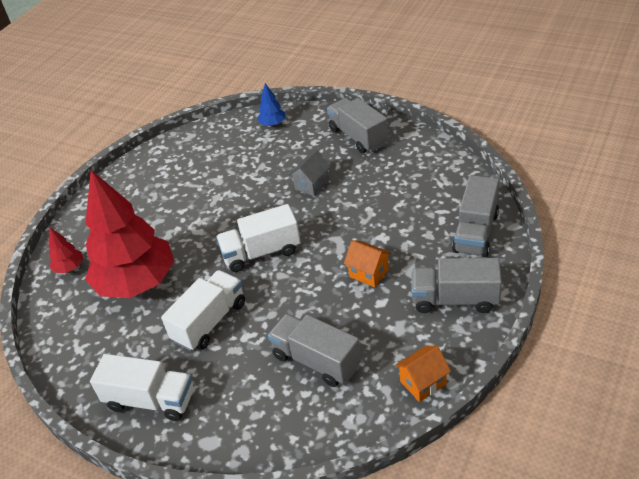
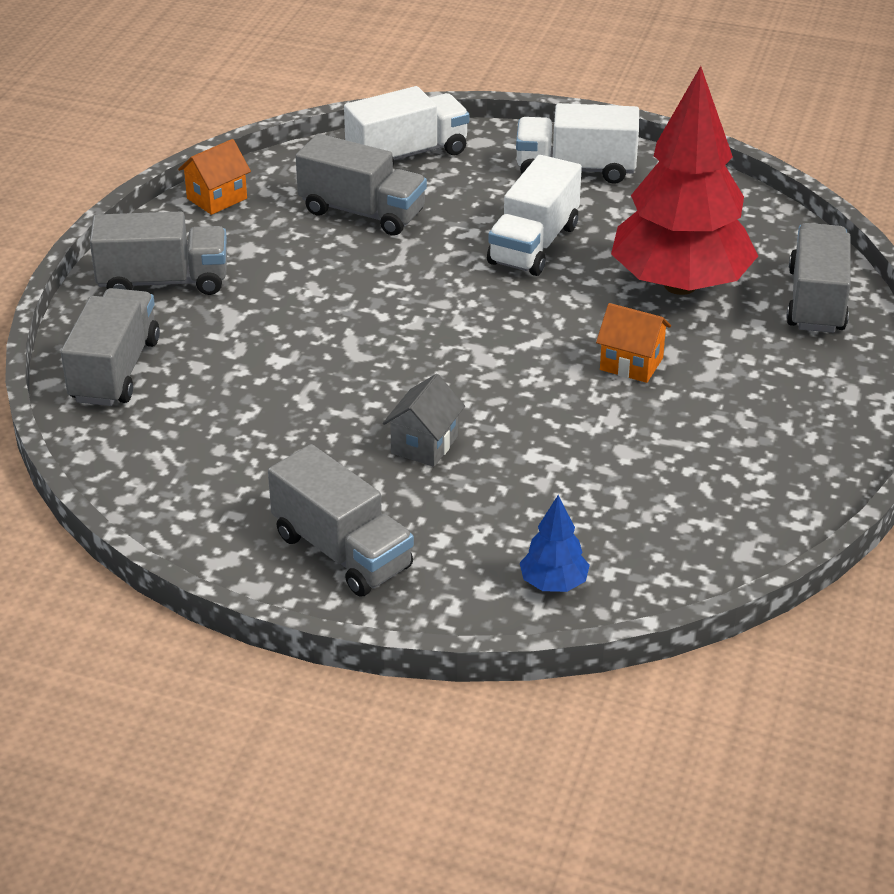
camera: 165 degrees right, 5 degrees down
(69, 268) = (816, 301): red tree -> grey truck
(261, 252) = (486, 331): white truck -> white truck (407, 154)
(369, 273) = (297, 309): orange house -> orange house (631, 364)

